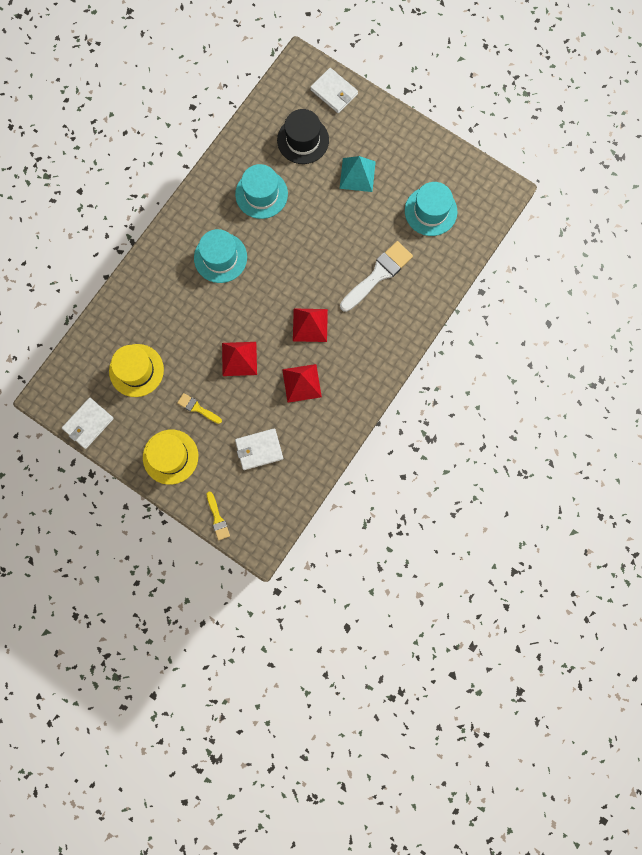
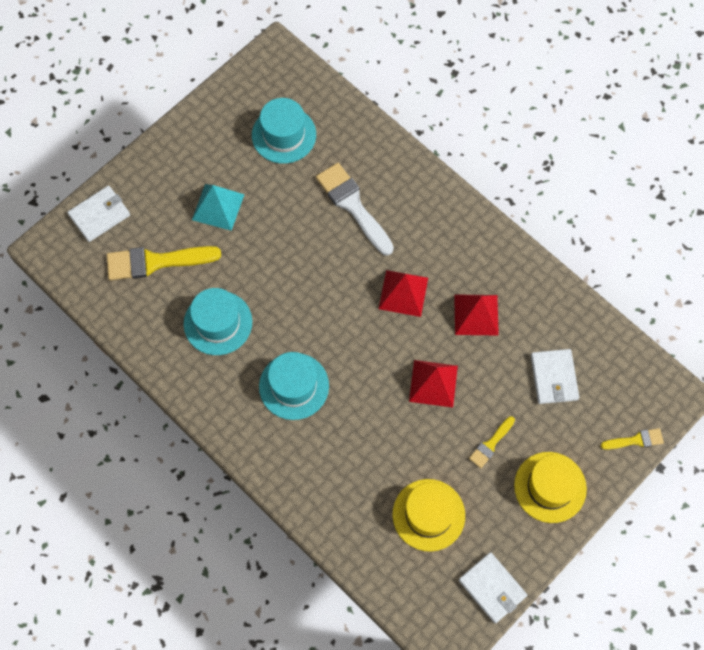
camera: 80 degrees left, 10 degrees down
(303, 140) = (156, 262): black hat -> yellow brush

